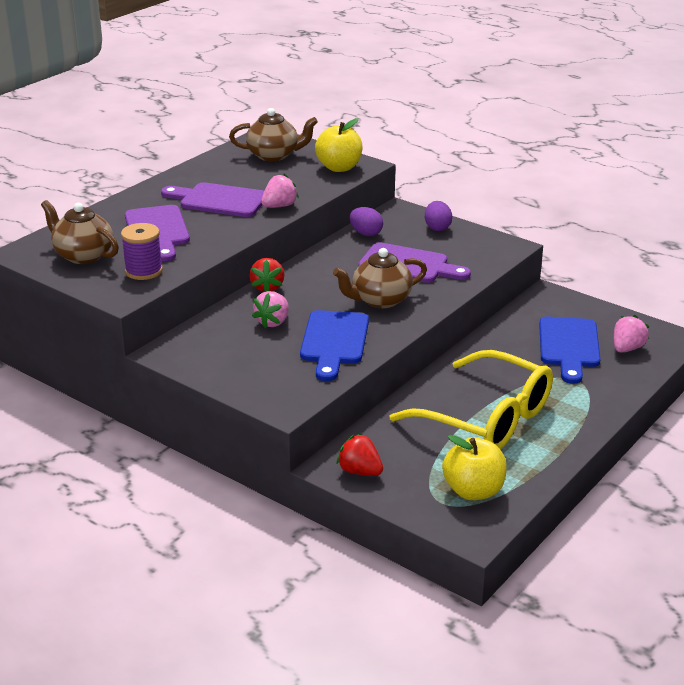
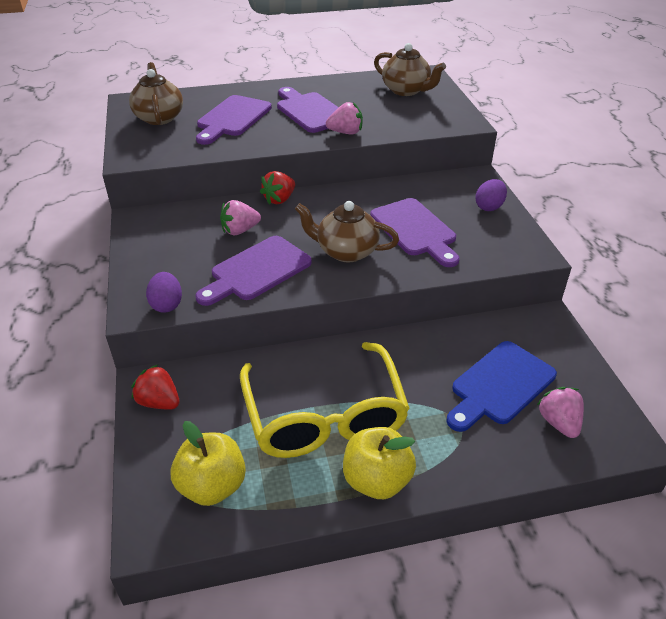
camera: 40 degrees right, 10 degrees up
(144, 271) = (173, 145): purple spool -> none
(334, 341) = (256, 271): blue cutting board -> purple cutting board
(339, 167) = (442, 118): yellow apple -> yellow apple (377, 480)
(360, 471) = (159, 402): red strawberry -> red strawberry turned 45 degrees counterclockwise
(366, 233) = (420, 186): purple egg -> purple egg (167, 304)
(627, 348) = (558, 422): pink strawberry -> pink strawberry turned 90 degrees counterclockwise

